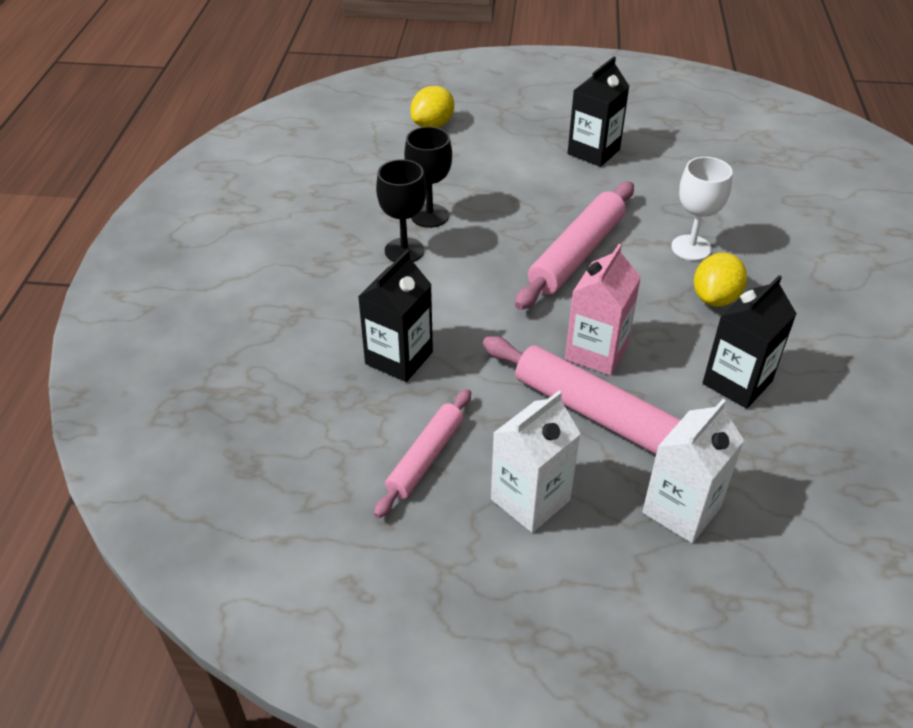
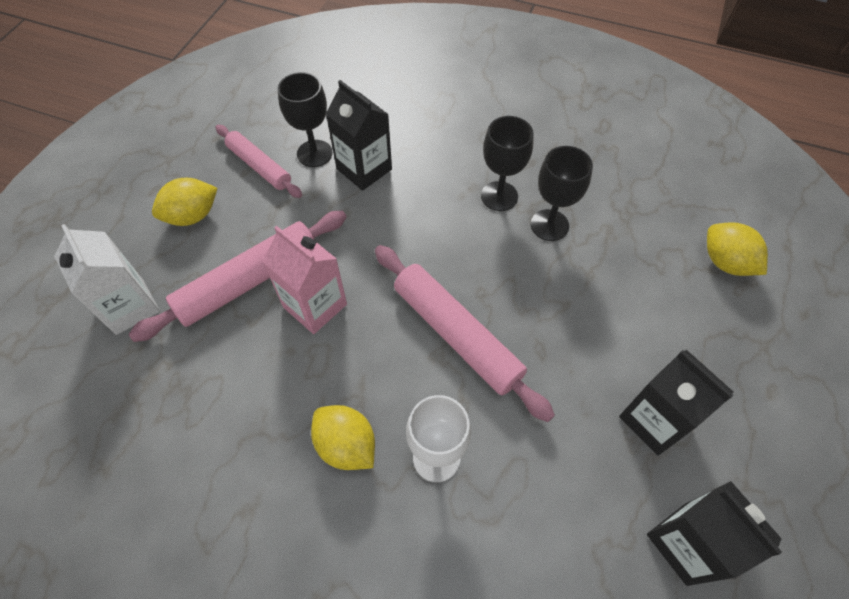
camera: 105 degrees right, 15 degrees up
(387, 409) = (314, 153): none -> black goblet
(530, 500) = (192, 216): white carton -> yellow lemon
(737, 382) = (228, 410): black carton -> black carton (686, 543)

